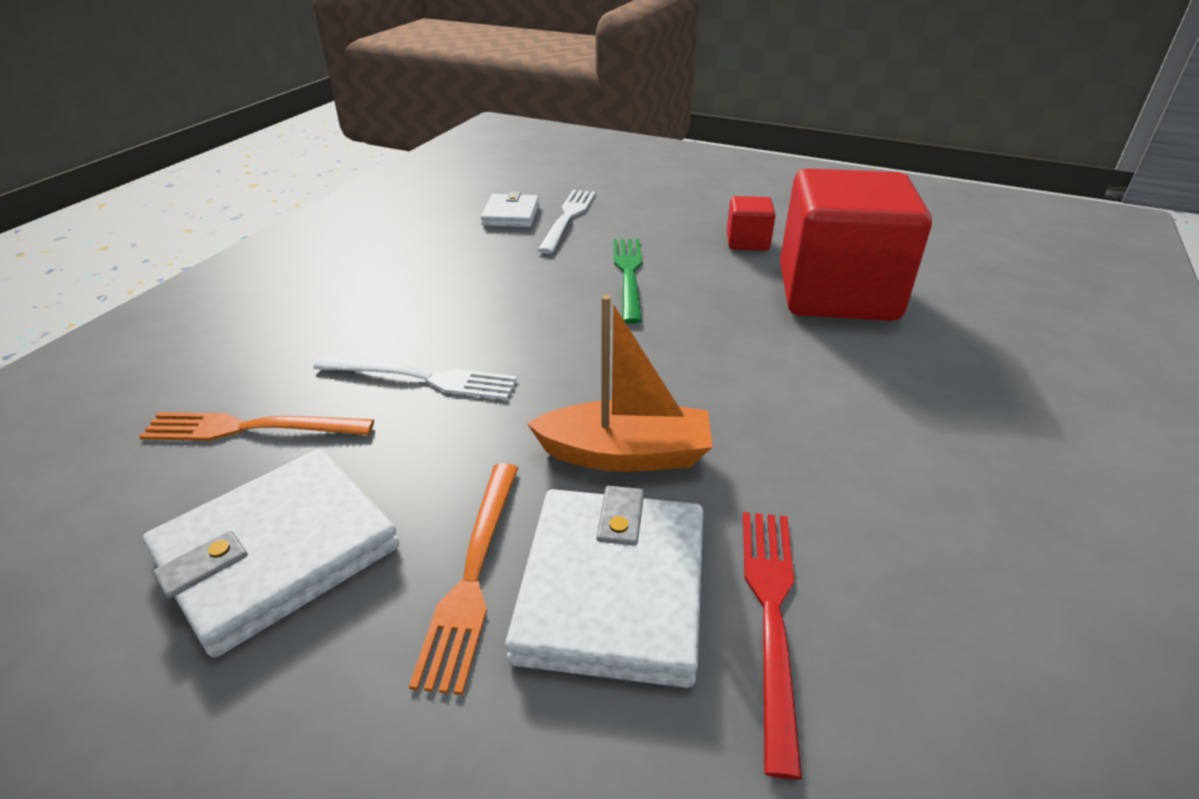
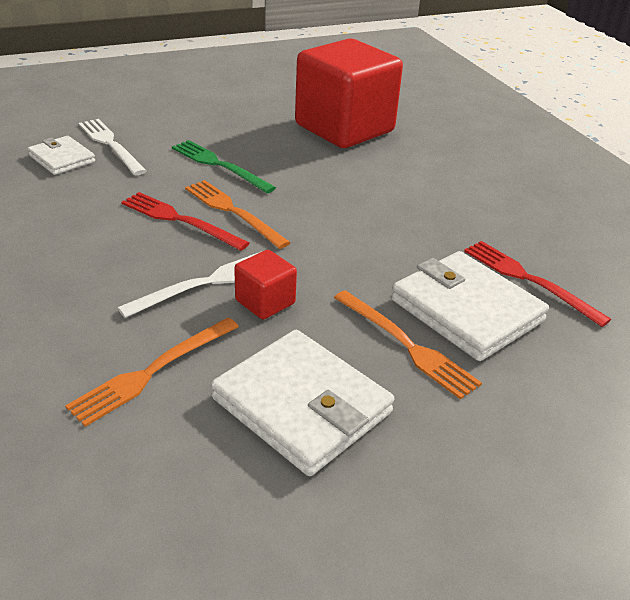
camera: 50 degrees left, 0 degrees up
(277, 552) = (302, 405): white wallet -> white wallet turned 45 degrees counterclockwise
(504, 309) = (180, 220): none -> red fork
(562, 325) = (233, 212): none -> orange fork
(625, 454) = (379, 256): orange boat -> none
(747, 242) = (253, 117): red cube -> red cube (265, 302)

